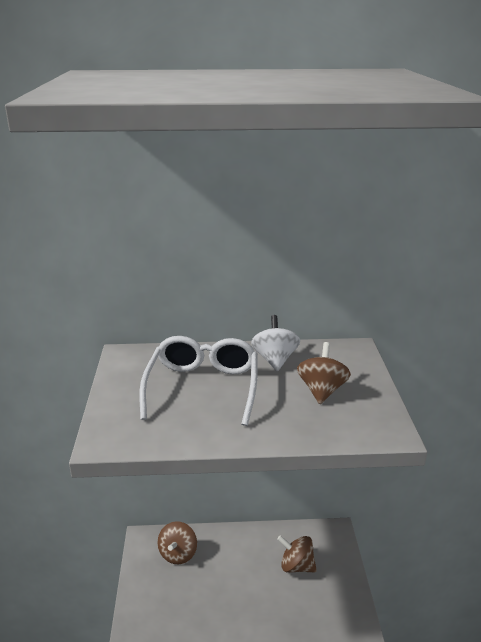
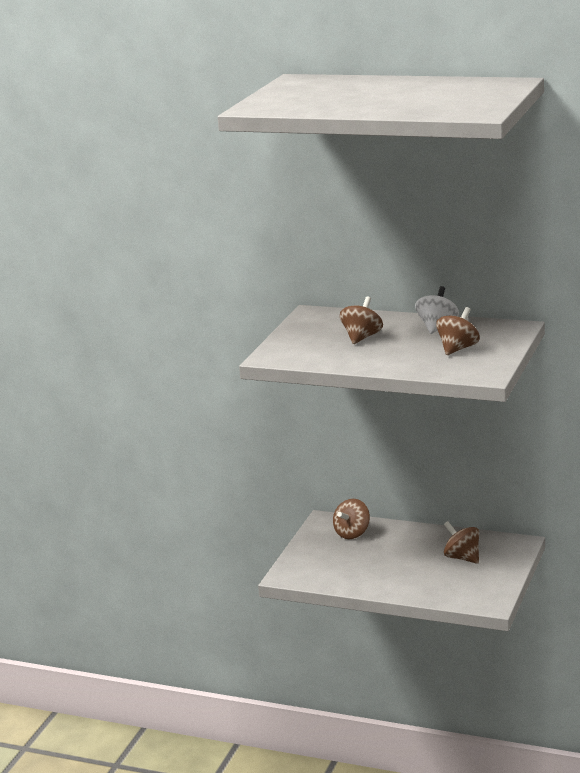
camera: 25 degrees right, 5 degrees down
(203, 387) = (361, 337): white glasses -> brown spinning top

